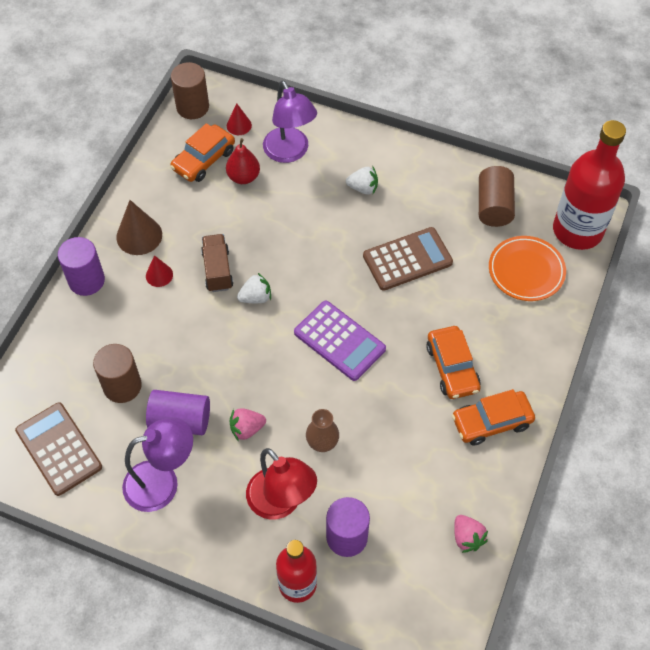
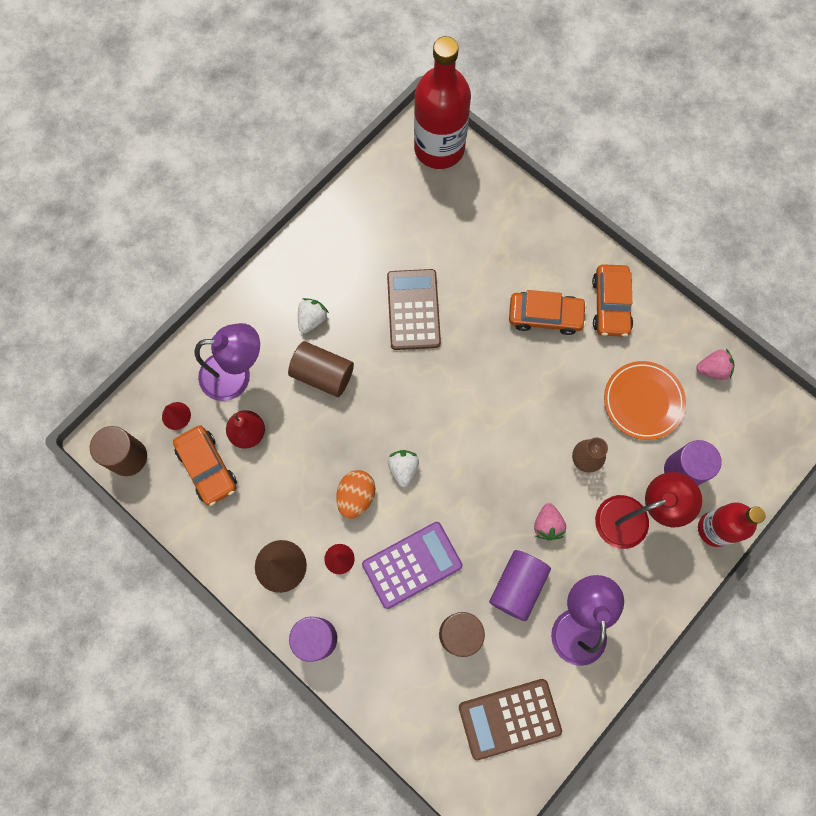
camera: 70 degrees left, 15 degrees up
(217, 270) = (356, 496): brown truck -> orange egg
(339, 341) = (481, 406): purple calculator -> purple calculator (412, 565)
(494, 206) = (383, 208): brown cylinder -> brown cylinder (323, 374)
(526, 271) = (466, 210): orange plate -> orange plate (643, 401)

